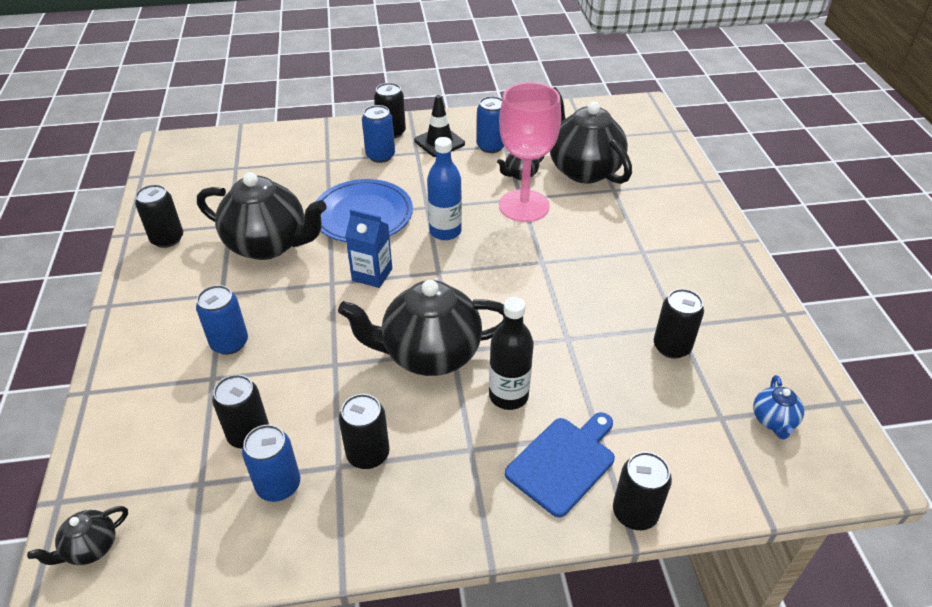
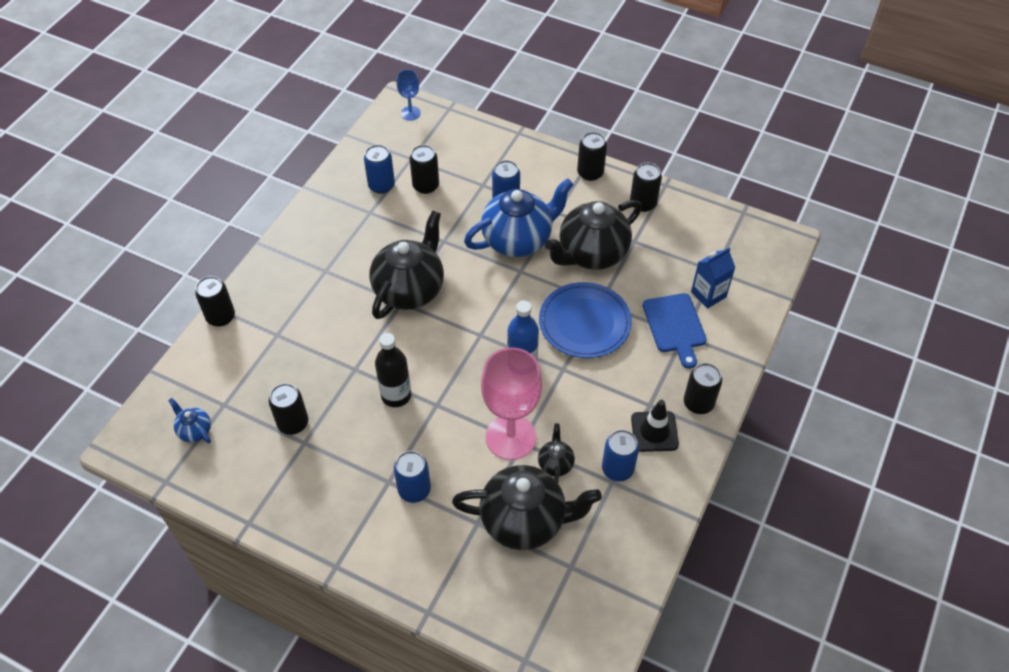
camera: 125 degrees right, 10 degrees up
(91, 547) = (410, 113): black teapot -> blue goblet
(287, 304) = (518, 240): none -> blue teapot
(368, 454) = (365, 227): black can -> black can (590, 173)
(372, 274) = (510, 296): blue carton -> blue carton (708, 294)
(380, 156) = (663, 375): blue can -> blue can (414, 490)
(508, 396) = (342, 309): black bottle -> black bottle (396, 395)
(563, 462) = (277, 306): blue cutting board -> blue cutting board (675, 326)

